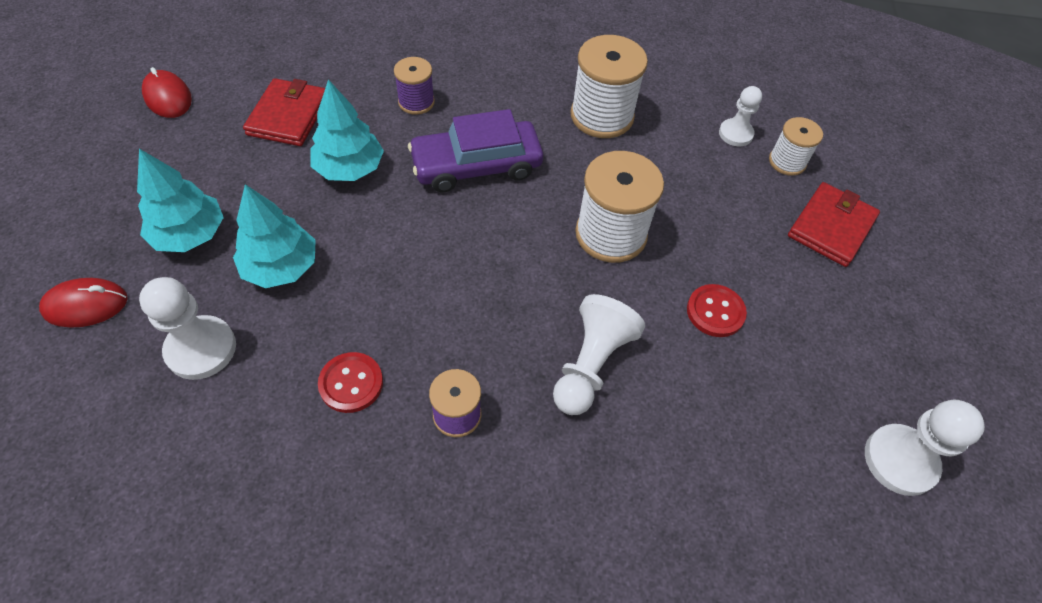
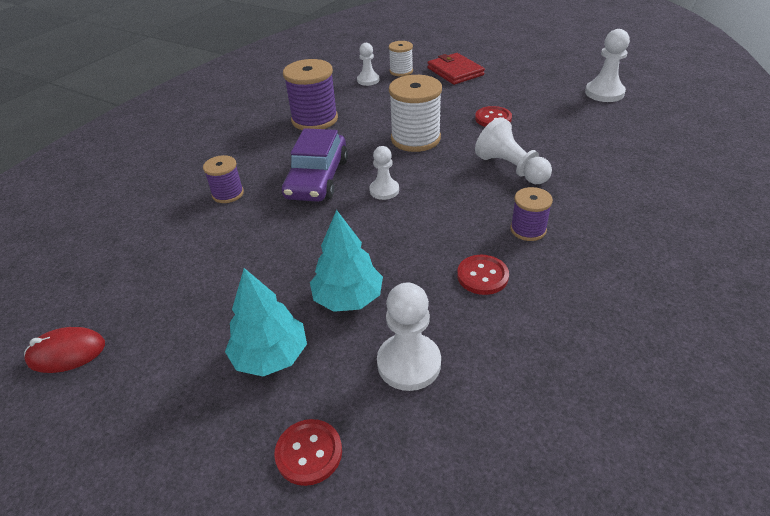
camera: 60 degrees left, 15 degrees down
(86, 305) = (309, 453): red mouse -> red button
(288, 116) = (176, 268): red wallet -> none
(349, 168) = (269, 241): turquoise tree -> none
(479, 237) = (384, 190): none -> white pawn
(602, 116) = (314, 119): white spool -> purple spool

